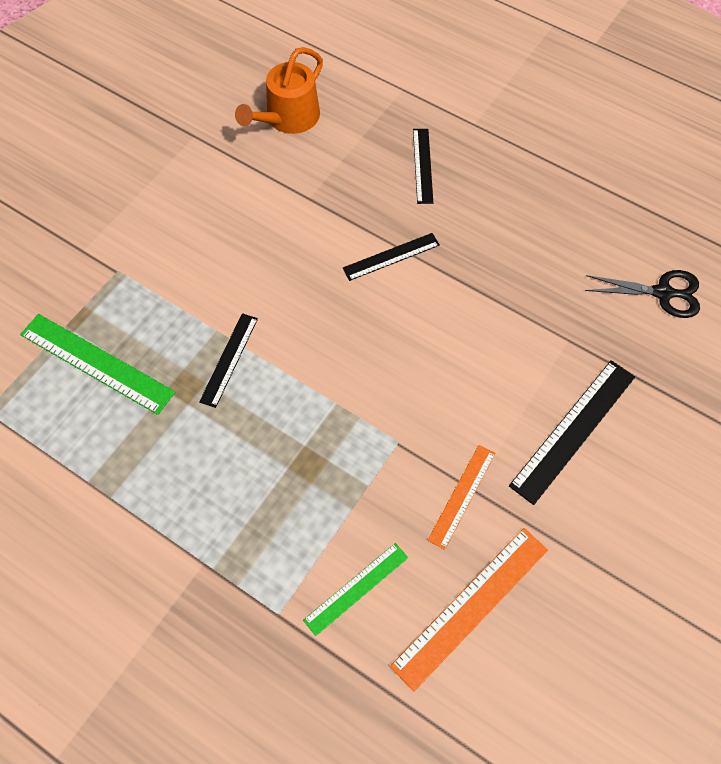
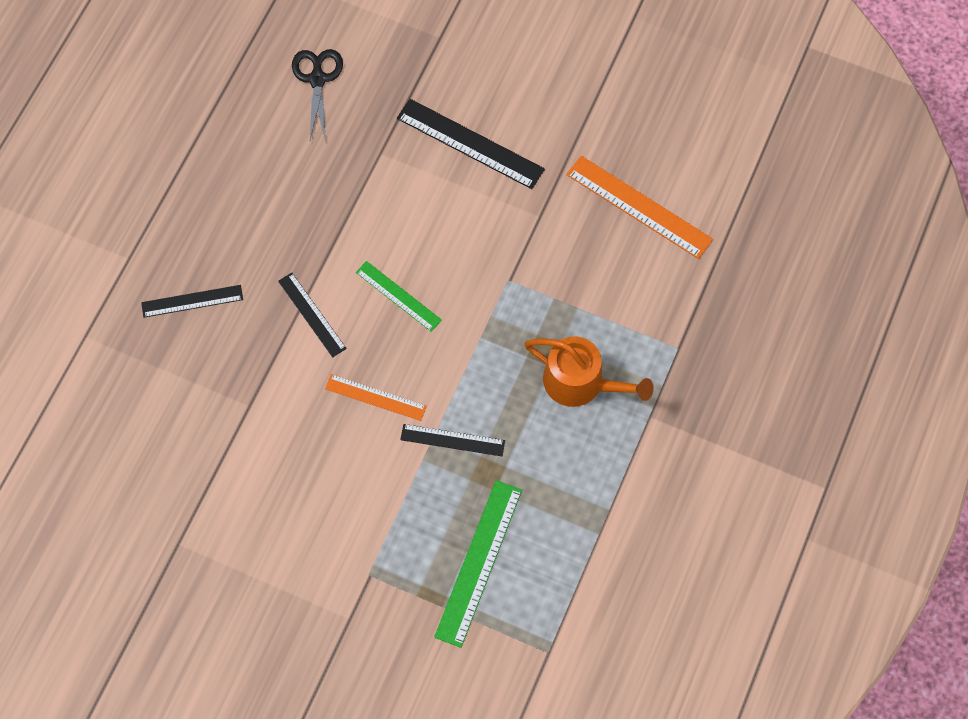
camera: 100 degrees left, 5 degrees up
(288, 118) = (141, 447): orange watering can -> orange watering can (580, 382)
(356, 588) = (644, 293): green ruler -> green ruler (398, 296)
(462, 496) = (548, 223): orange ruler -> orange ruler (375, 397)

